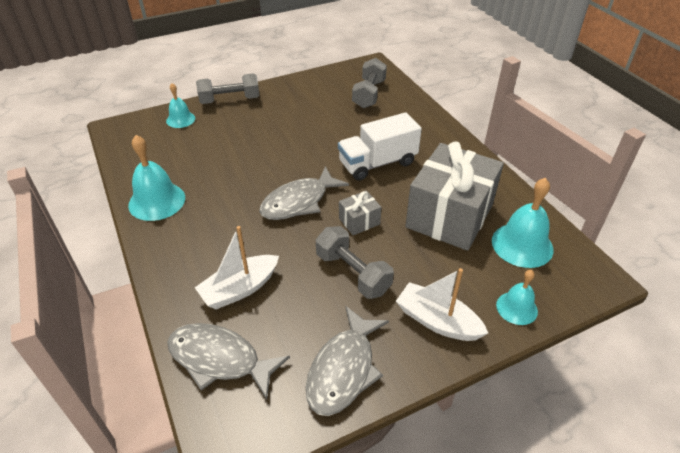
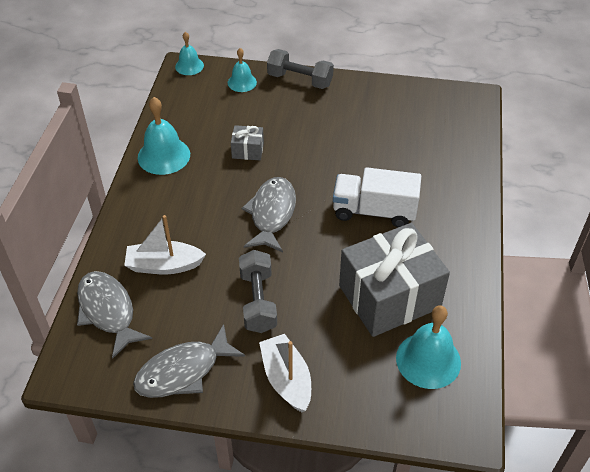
camera: 35 degrees right, 5 degrees up
(299, 202) = (271, 214): grey fish -> grey fish turned 105 degrees clockwise
(359, 221) = (305, 258): grey gift -> grey gift (247, 150)
(369, 94) = (437, 131): grey dumbbell -> none
(516, 308) = (363, 409): turquoise bell -> turquoise bell (189, 66)

